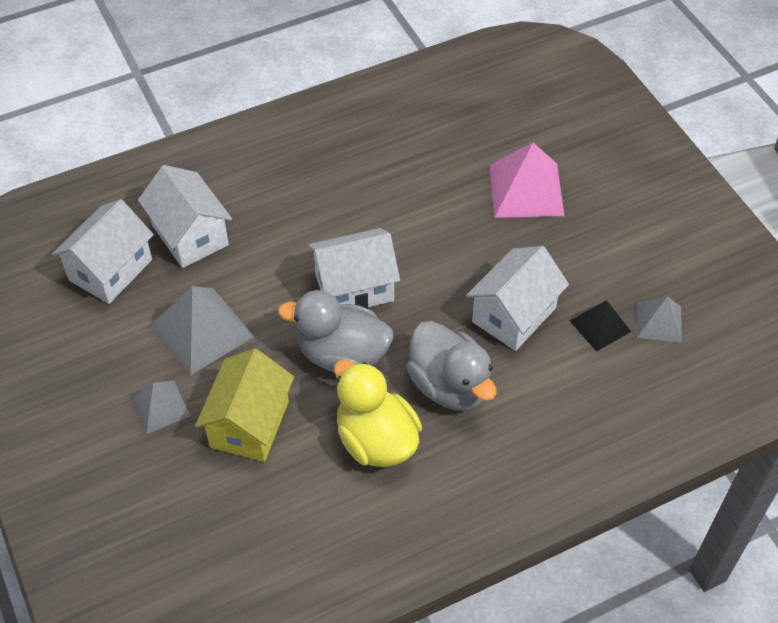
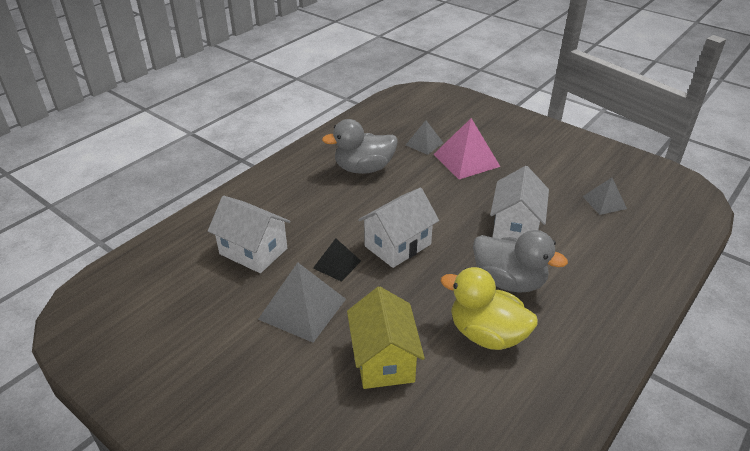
camera: 25 degrees left, 15 degrees down
(110, 270) = (202, 293): white house -> none
(160, 407) = (302, 374): grey pyramid -> grey pyramid (424, 144)
(342, 355) = (420, 288): grey duck -> grey duck (364, 168)
(600, 326) = (572, 215): black pyramid -> black pyramid (337, 264)

